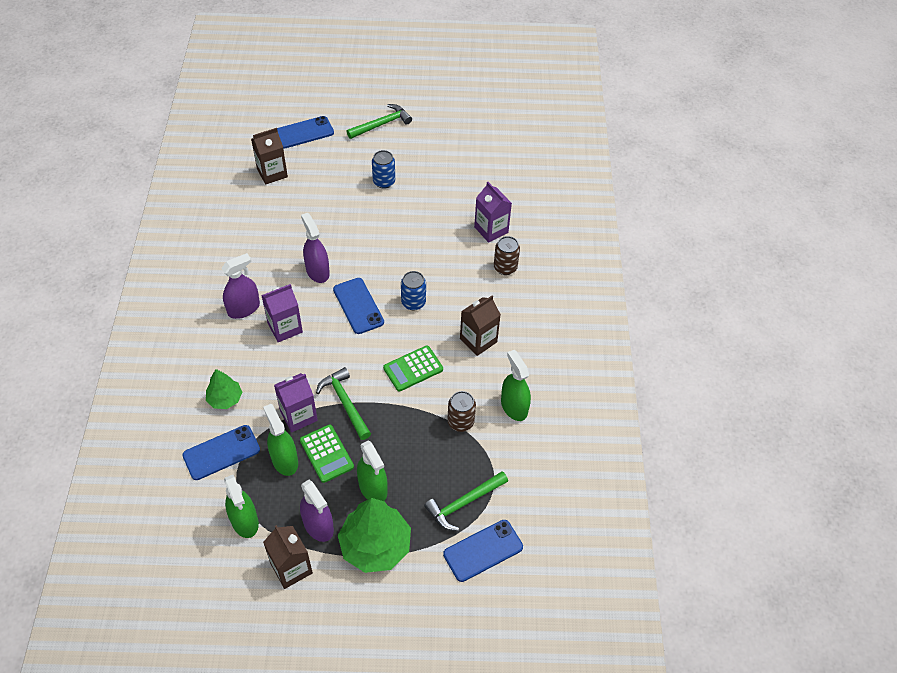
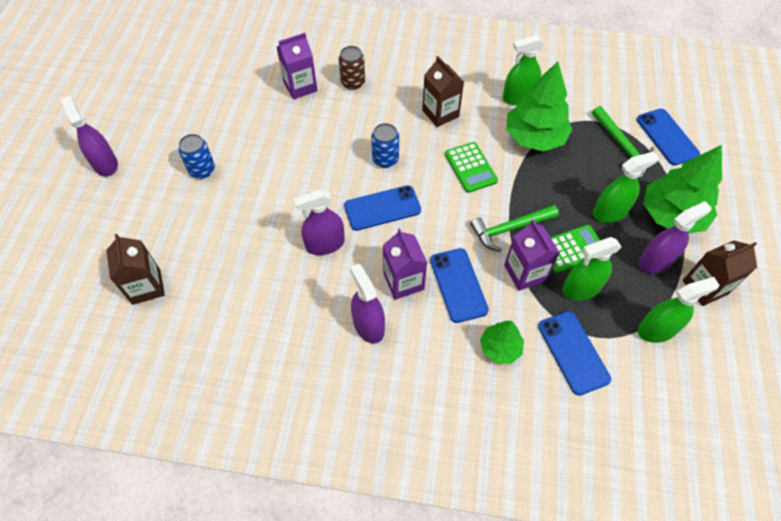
camera: 80 degrees left, 5 degrees up
(304, 132) = (85, 247): blue phone -> blue phone (458, 285)
(382, 124) = (105, 164): green hammer -> purple spray bottle
(460, 422) = (534, 137): brown can -> green tree

